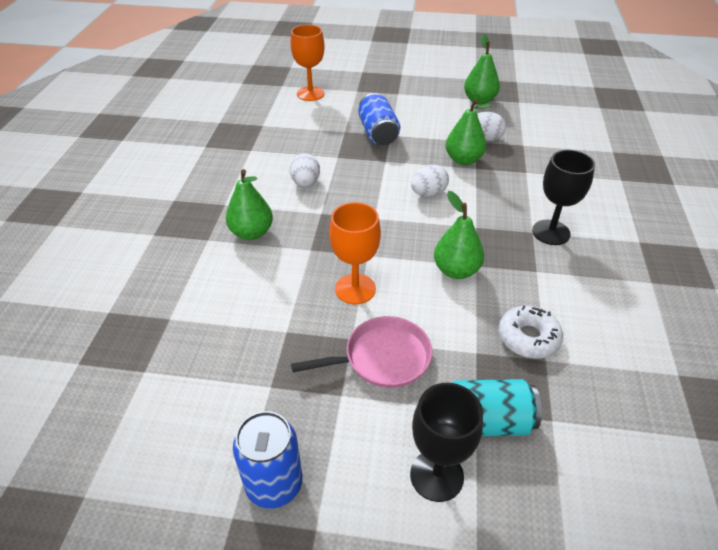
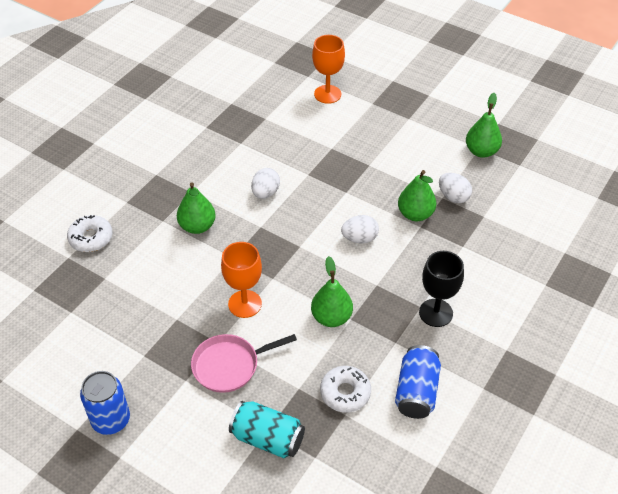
camera: 25 degrees right, 5 degrees up
(128, 282) = (91, 238): none -> white donut
(378, 133) = (359, 160): blue can -> blue can (416, 391)
(382, 358) = (229, 365): pink pan -> pink pan turned 150 degrees clockwise
(436, 475) = (212, 458): black goblet -> none

